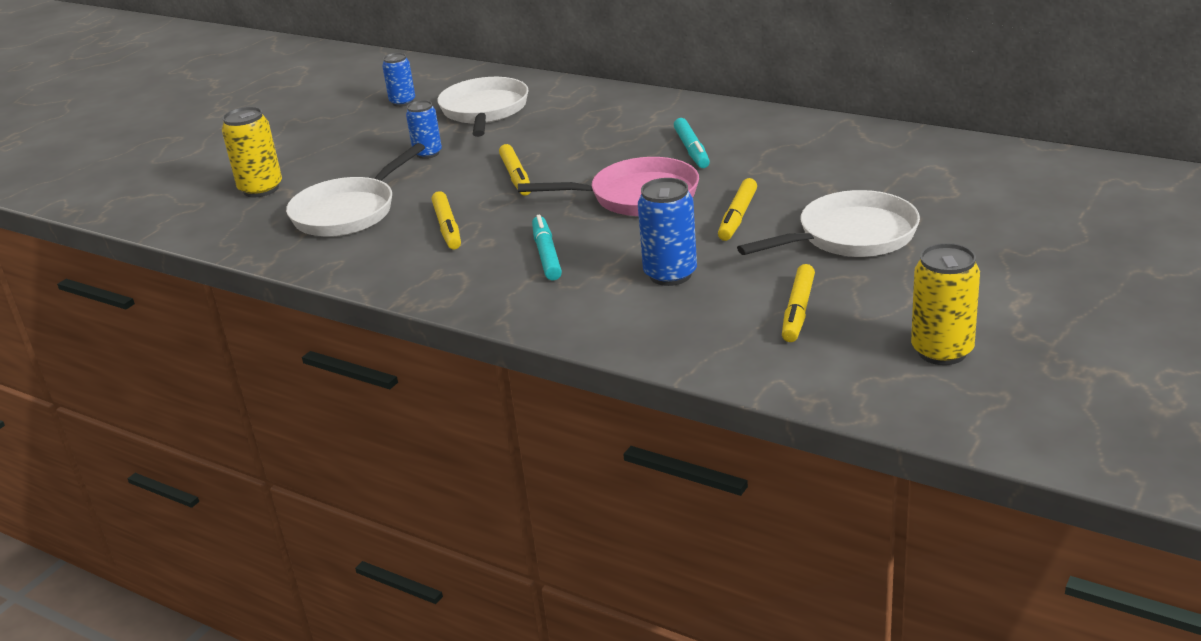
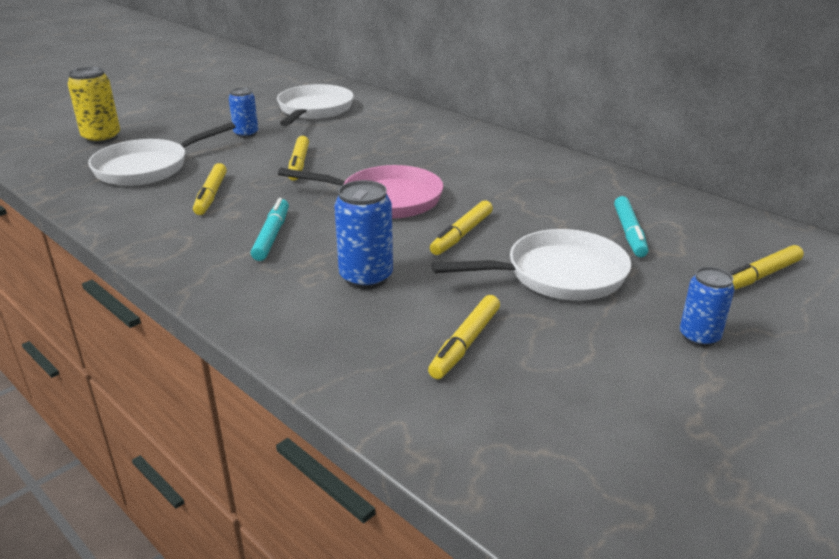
camera: 10 degrees right, 0 degrees up
(402, 102) = (260, 94): blue can -> blue can (699, 337)
(691, 150) = (457, 168): turquoise marker -> turquoise marker (629, 233)
(942, 351) = (596, 430): yellow can -> none
(1033, 202) = (759, 276): none -> yellow marker

